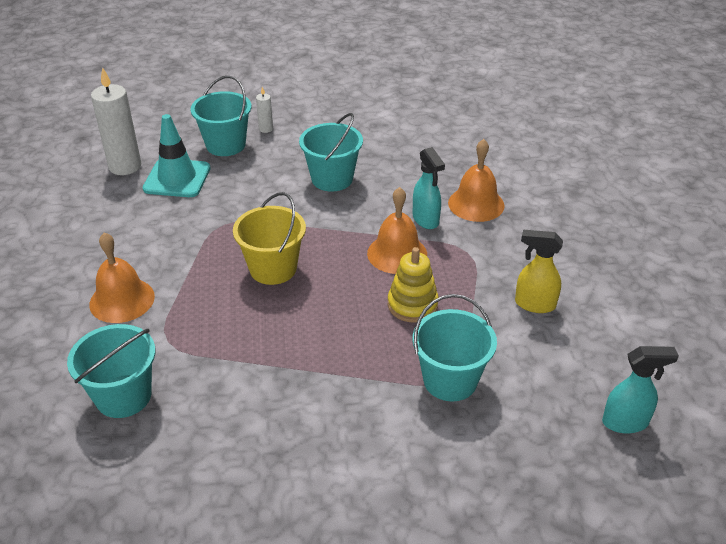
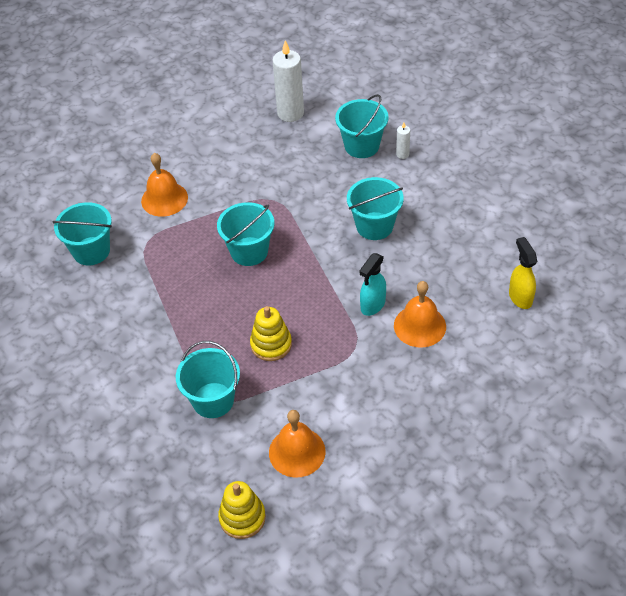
camera: 60 degrees right, 10 degrees up
(177, 178) = (300, 146): turquoise traffic cone -> none
(273, 268) = (249, 251): yellow bucket -> turquoise bucket
(397, 253) = (319, 308): orange bell -> orange bell (297, 452)
(534, 304) = (326, 415): yellow spray bottle -> yellow spray bottle (520, 297)
(626, 422) = (242, 517): turquoise spray bottle -> yellow stacking toy

